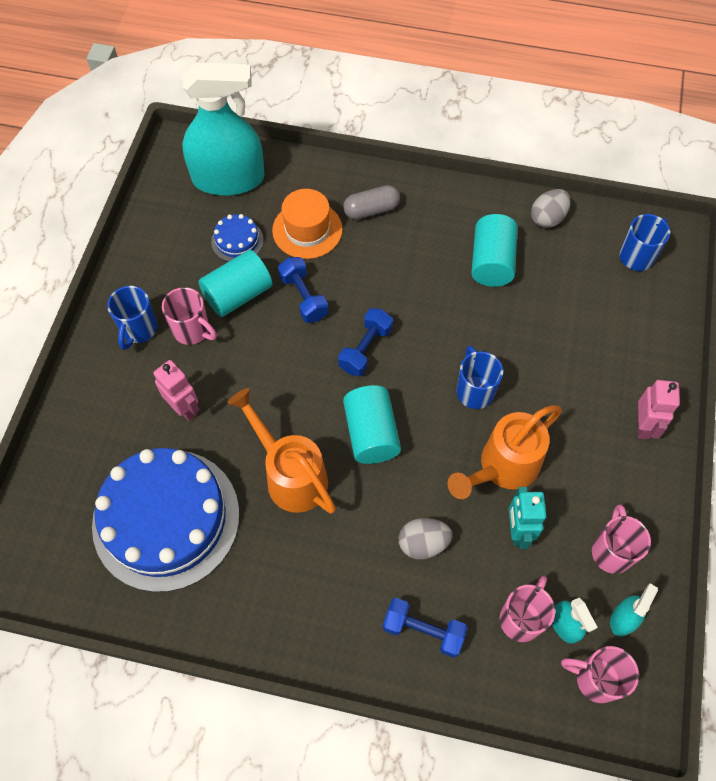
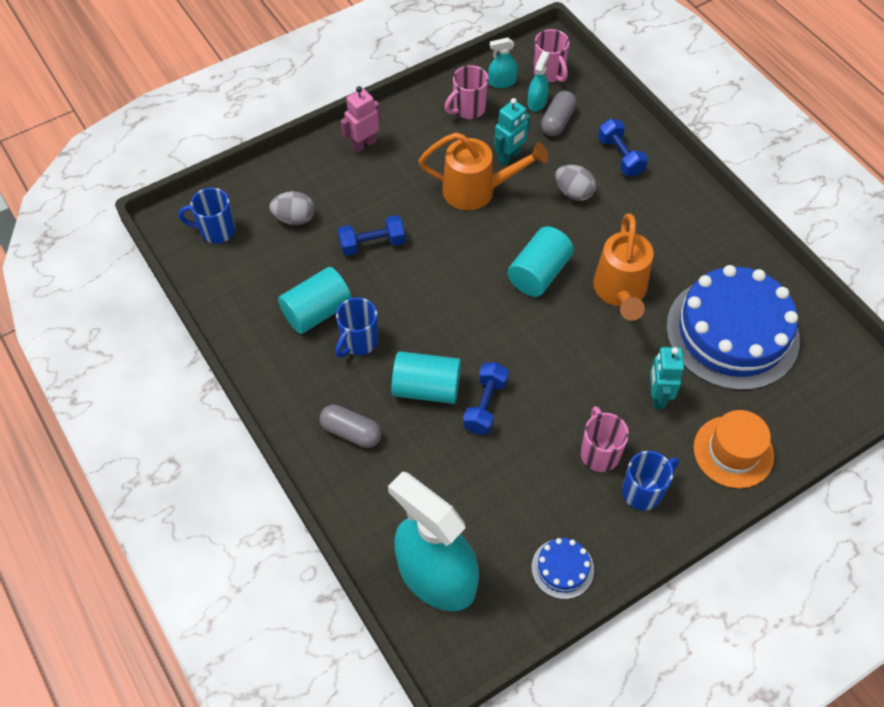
camera: 135 degrees left, 5 degrees down
(184, 408) = (657, 396): pink robot -> turquoise robot
(237, 241) = (489, 503): blue cake -> blue cake (562, 568)
(238, 294) = (534, 452): turquoise cylinder -> turquoise cylinder (426, 388)
(307, 230) = (421, 461): orange hat -> orange hat (733, 452)
(365, 349) = (481, 329): blue dumbbell -> blue dumbbell (372, 244)
(474, 391) = (440, 243): blue mug -> blue mug (358, 342)
(521, 618) = (557, 121): pink mug -> grey capsule
(547, 218) = (233, 307): grey egg -> grey egg (294, 218)

